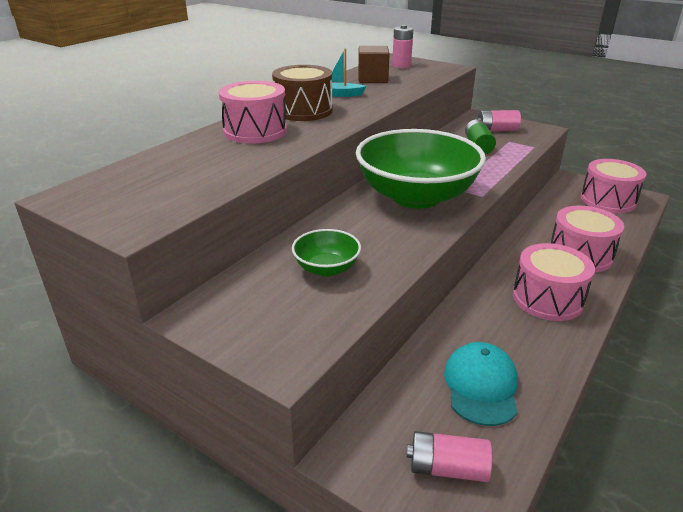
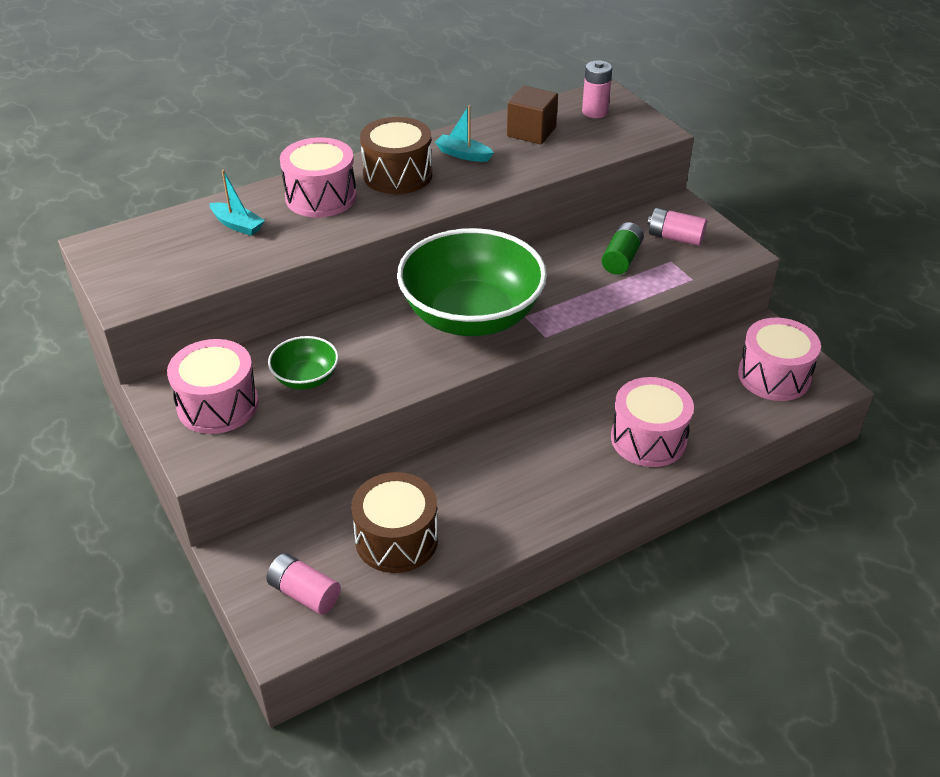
camera: 25 degrees right, 10 degrees up
(198, 158) = (237, 225): none -> turquoise boat
(481, 386) = (396, 539): turquoise cap -> brown drum
(547, 299) = (552, 477): pink drum -> pink drum (218, 405)

